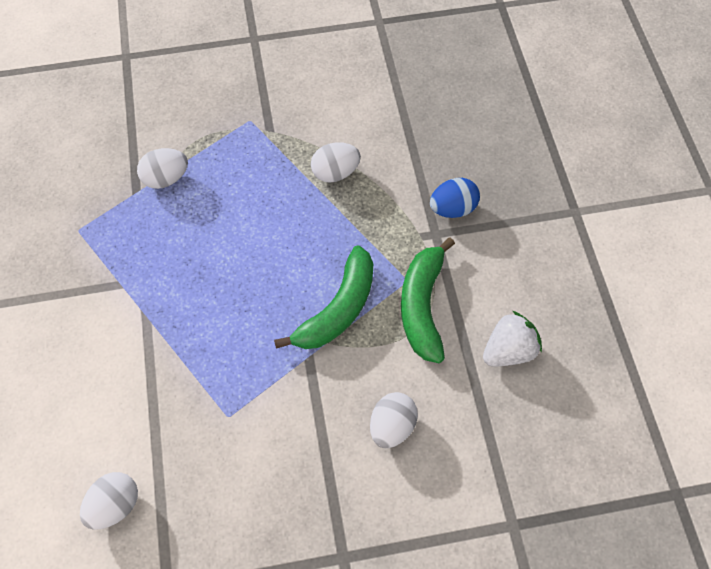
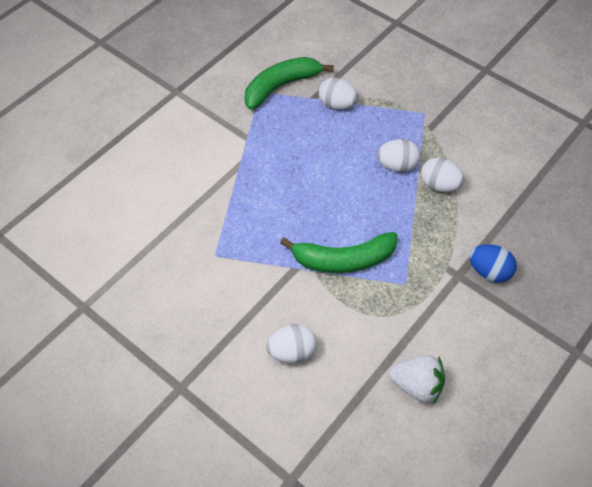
camera: 50 degrees right, 5 degrees down
(114, 506) = (111, 241): white egg -> white egg (397, 165)
(423, 306) = (396, 307): green banana -> green banana (281, 86)

